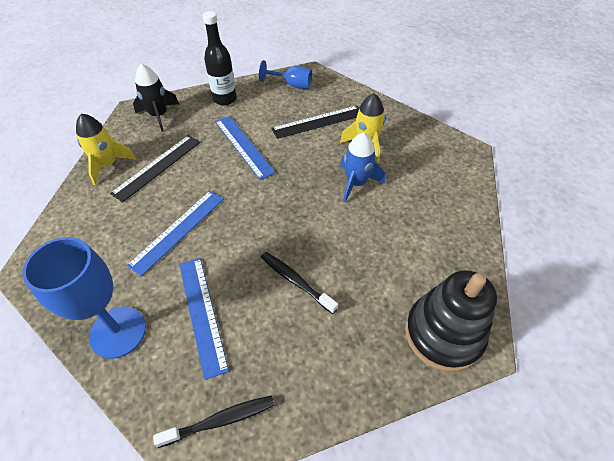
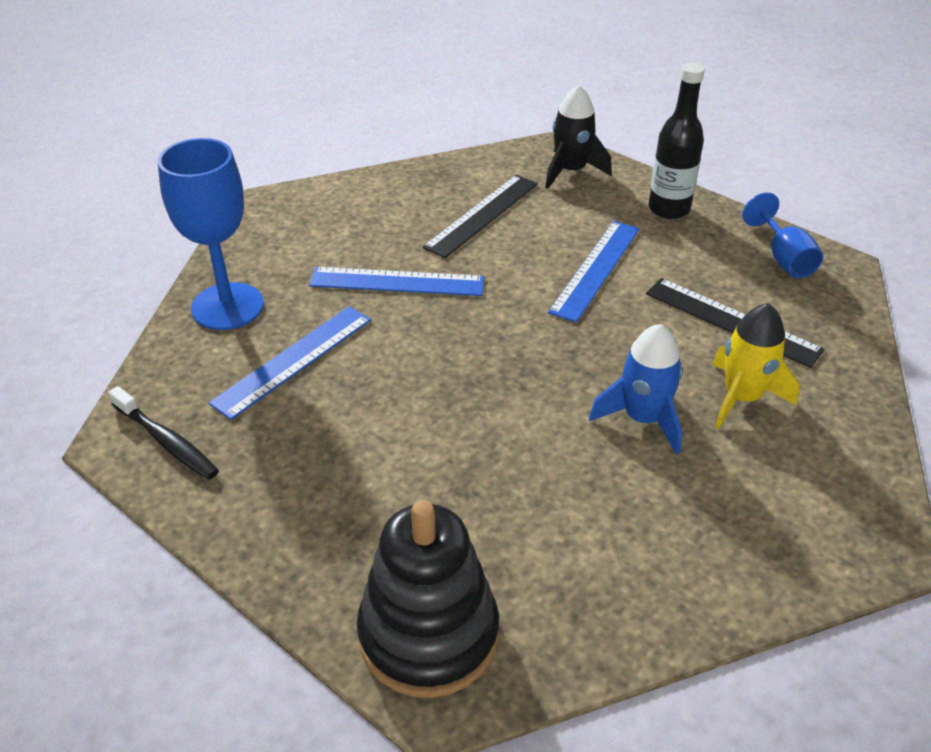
camera: 60 degrees right, 10 degrees down
(108, 165) = (448, 177): yellow rocket -> none
(157, 167) = (482, 215): black ruler -> black ruler turned 60 degrees counterclockwise
(296, 281) = (402, 425): black toothbrush -> none

